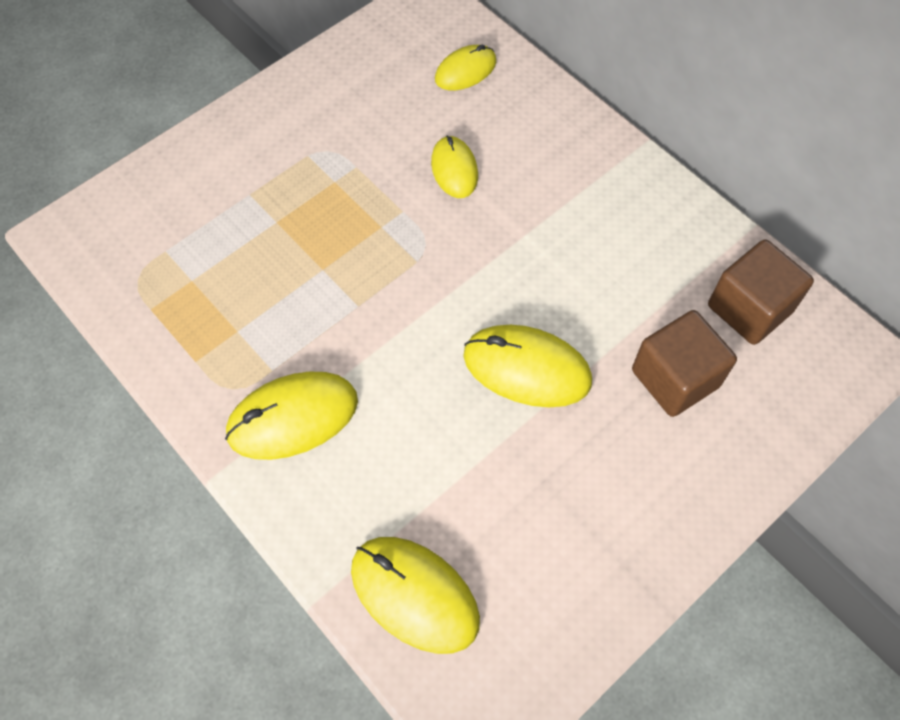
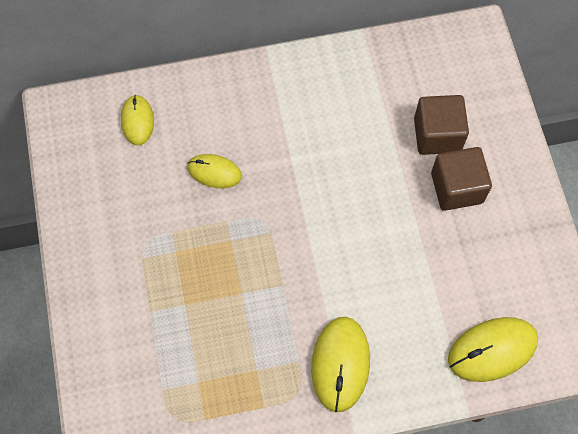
camera: 60 degrees left, 5 degrees up
(527, 368) = (385, 210): yellow mouse -> none
(749, 308) = (416, 68): brown cube -> brown cube (456, 188)

